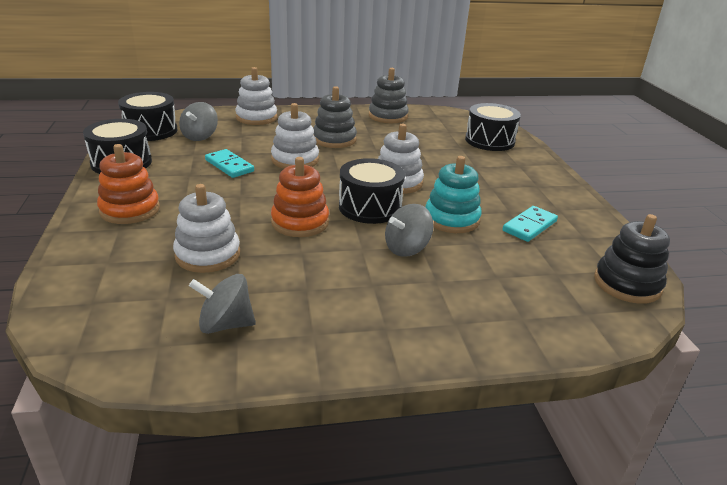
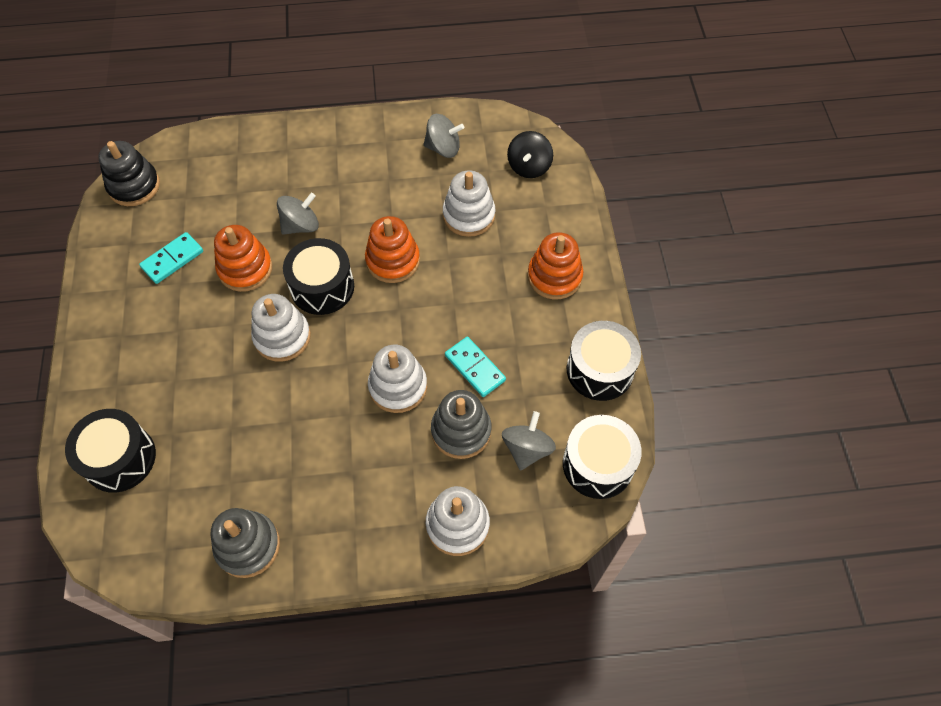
camera: 175 degrees left, 30 degrees up
(106, 302) = (529, 167): none -> black spinning top
(334, 139) = (344, 450): grey stacking toy -> grey stacking toy (461, 431)
(451, 219) = (245, 269): turquoise stacking toy -> orange stacking toy

